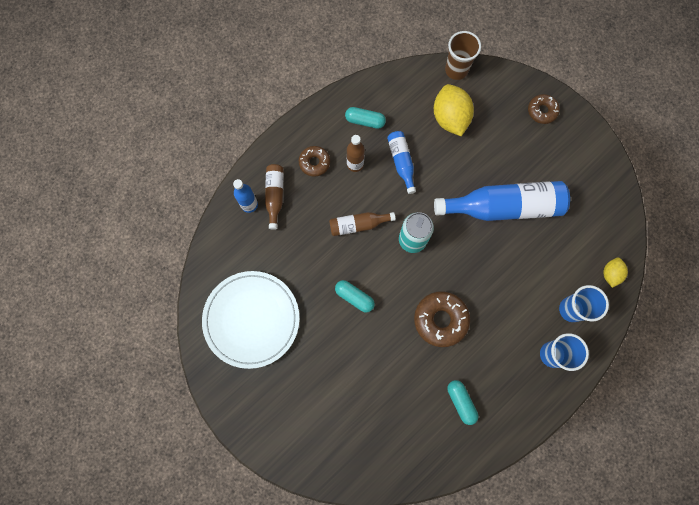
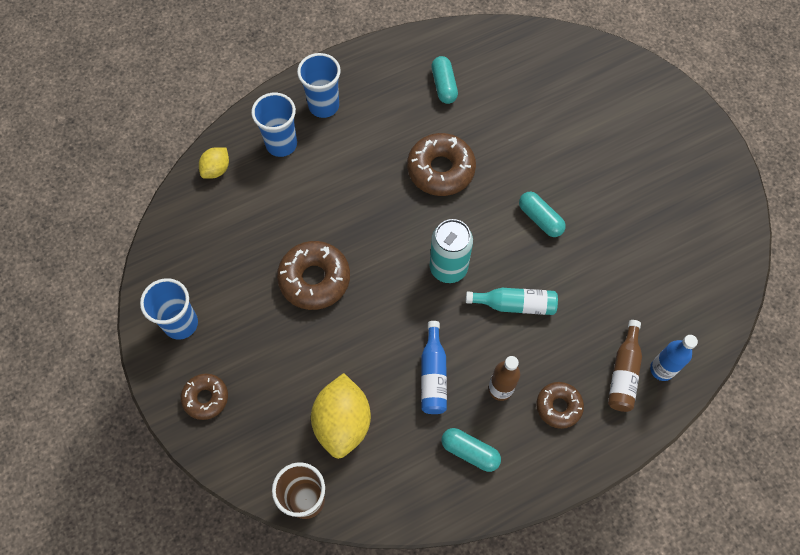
camera: 165 degrees left, 10 degrees down
(251, 319) = (675, 224): white plate -> none
(358, 225) = (515, 304): brown bottle -> turquoise bottle
(503, 207) = (314, 279): blue bottle -> brown donut
(580, 153) = (181, 324): none -> blue cup

